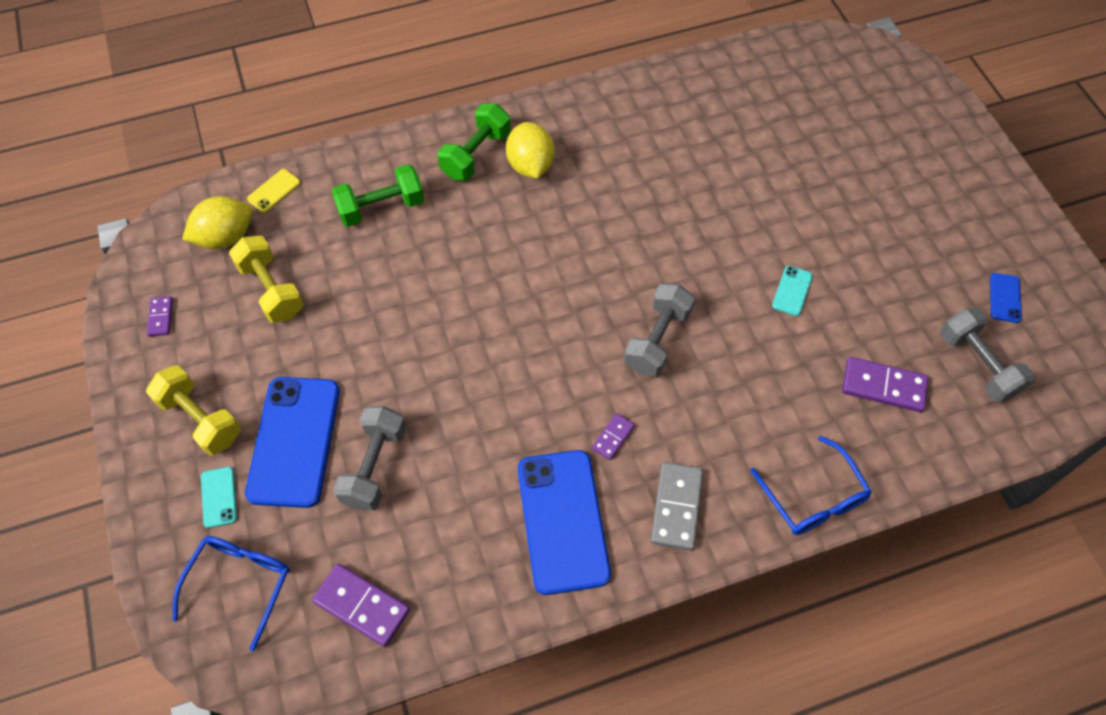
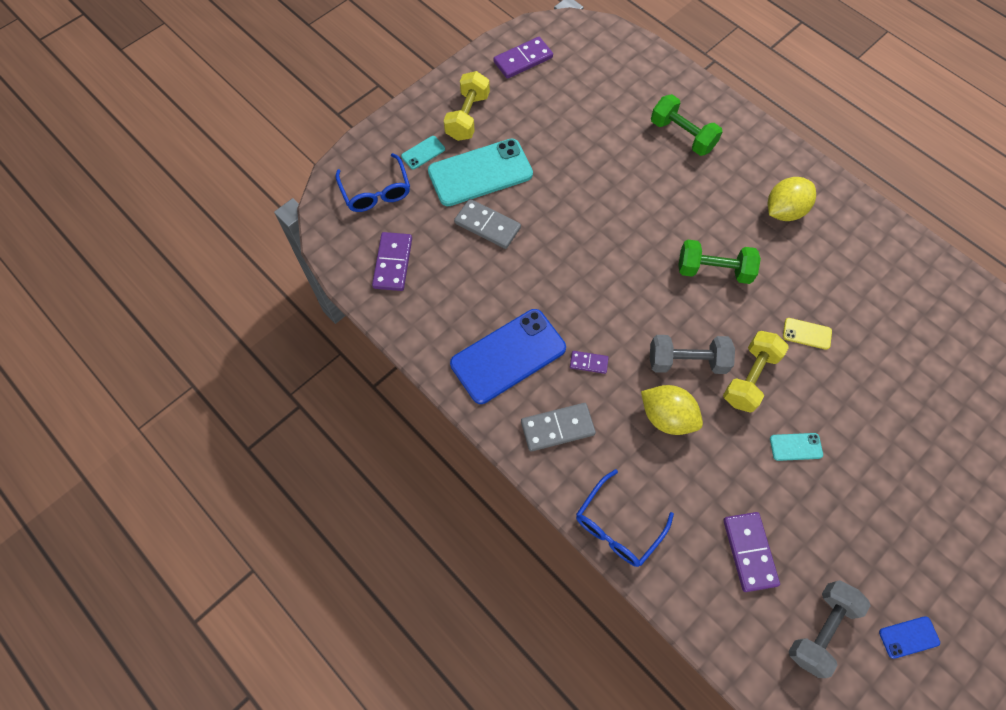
camera: 65 degrees right, 5 degrees up
(161, 317) = (523, 60): purple domino -> purple domino, size x1.80
(225, 237) = (600, 62): yellow lemon -> yellow lemon (667, 417)
(240, 583) = (376, 191): blue glasses -> blue glasses turned 75 degrees clockwise
(271, 290) = (578, 106): yellow dumbbell -> yellow dumbbell (749, 378)
(274, 191) = (653, 69): yellow phone -> yellow phone (807, 334)
(294, 441) = (480, 173): blue phone -> turquoise phone
(374, 466) = (487, 225): grey dumbbell -> grey domino
(476, 154) = (768, 171): green dumbbell -> green dumbbell (713, 270)

